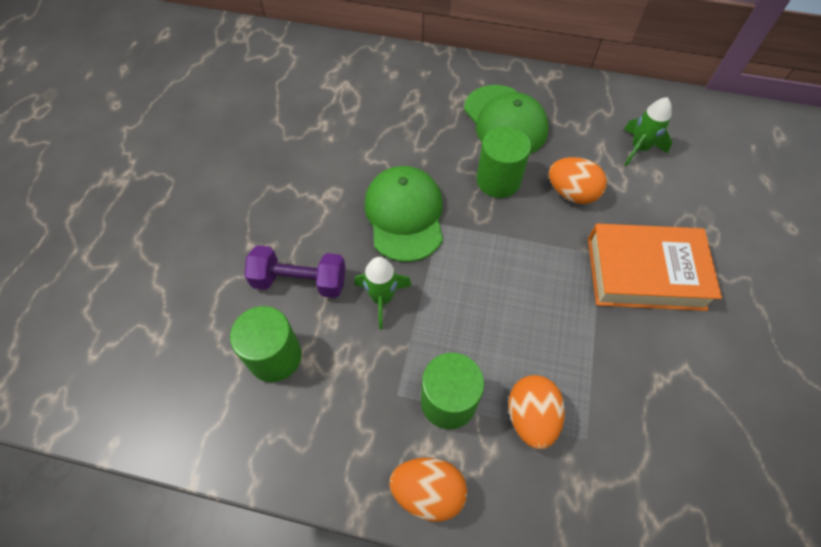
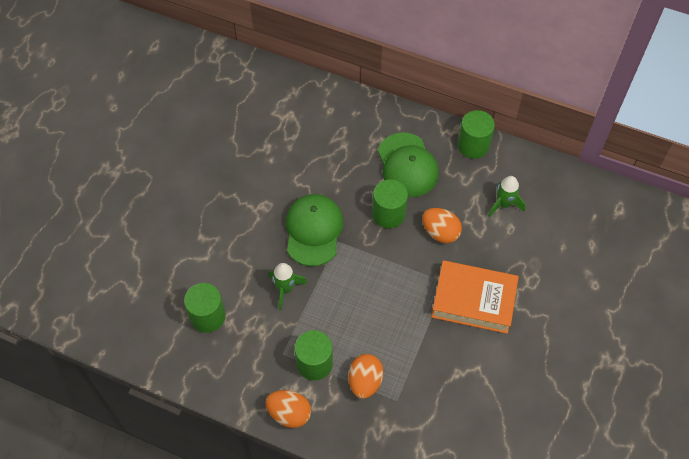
camera: 10 degrees right, 0 degrees up
(300, 281) = (231, 268): purple dumbbell -> none
(578, 89) = (473, 145): none -> green cylinder

